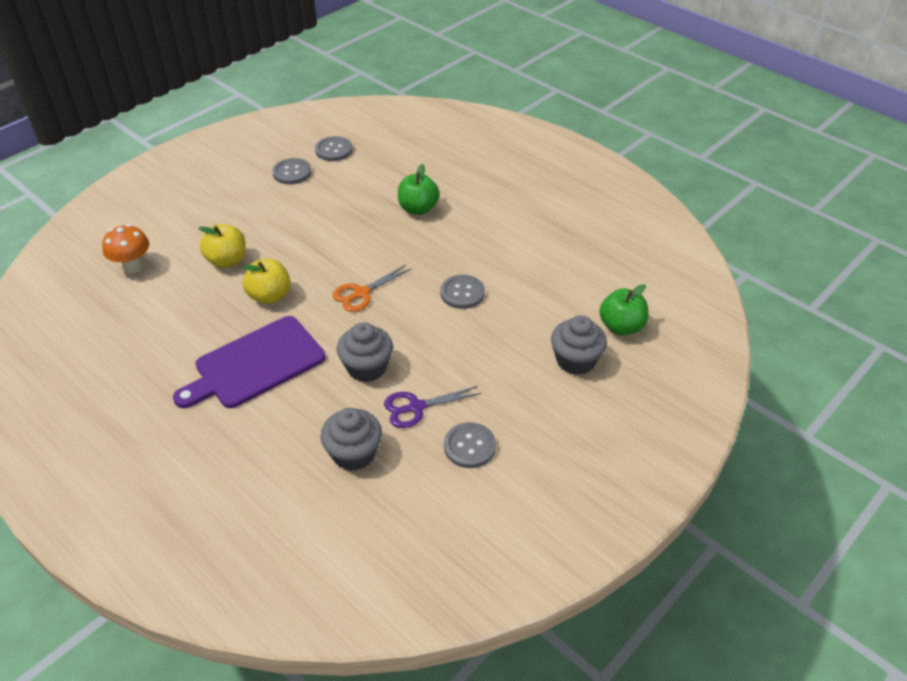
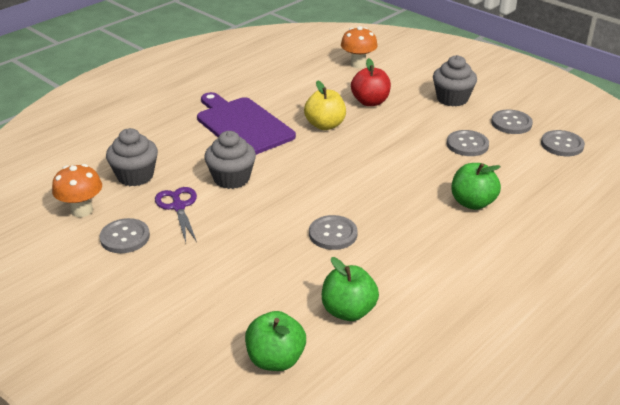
camera: 90 degrees right, 10 degrees down
(227, 260) = (370, 102): yellow apple -> red apple
(325, 202) = (467, 144): none -> grey button
(361, 293) = (330, 172): orange scissors -> none
(420, 494) = (82, 210): none -> orange mushroom
(561, 286) = (348, 311): none -> green apple
(575, 360) = (223, 315): grey cupcake -> grey cupcake (452, 99)

